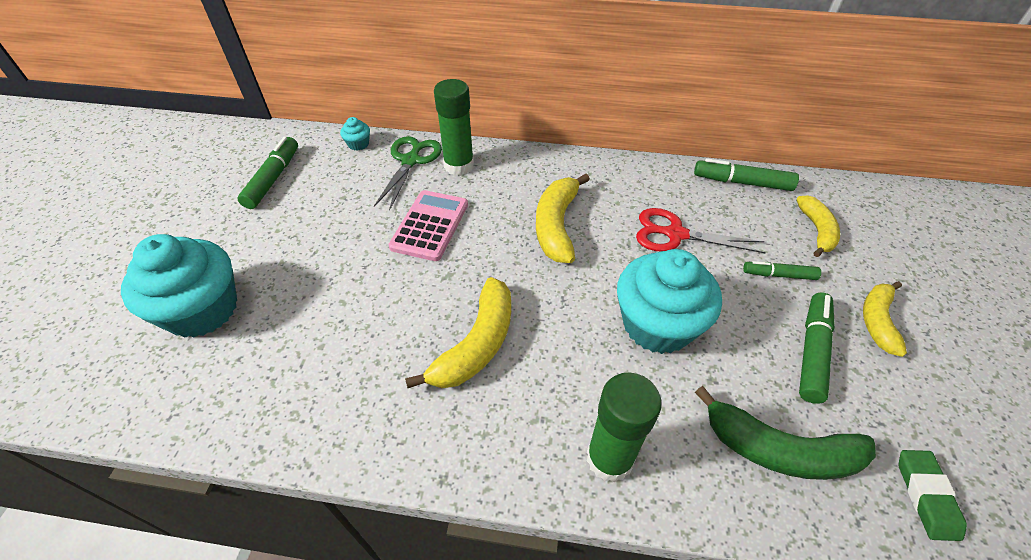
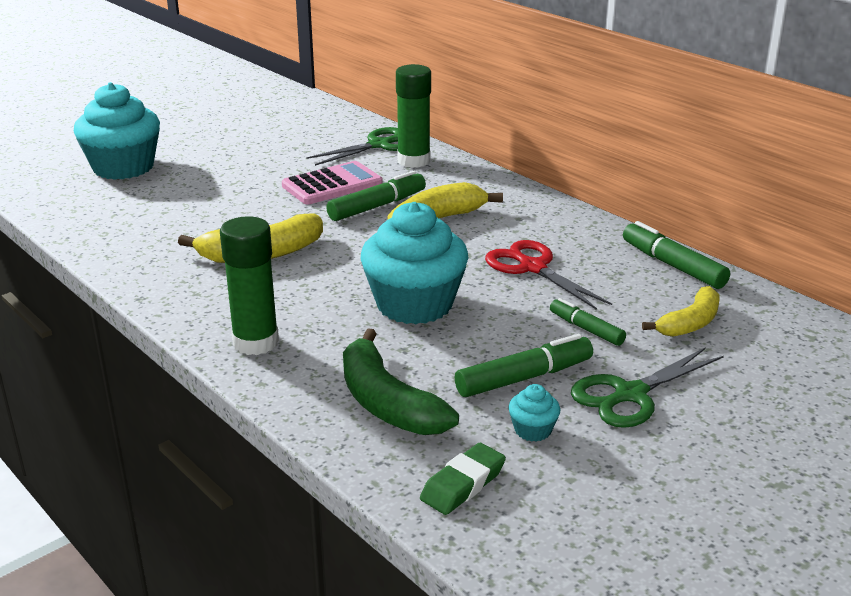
camera: 40 degrees right, 20 degrees down
(273, 179) = (262, 121): green marker -> green marker (377, 206)
(358, 144) = (354, 122): turquoise cupcake -> turquoise cupcake (532, 430)
(877, 321) = (630, 394): yellow banana -> green scissors

